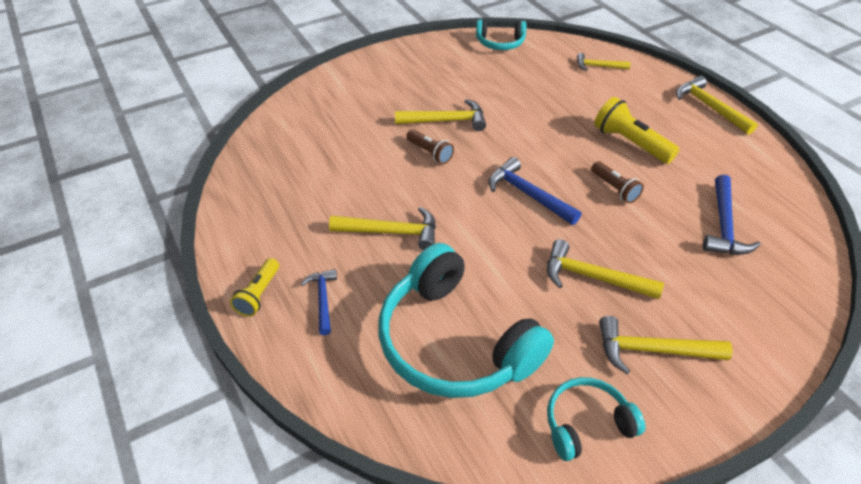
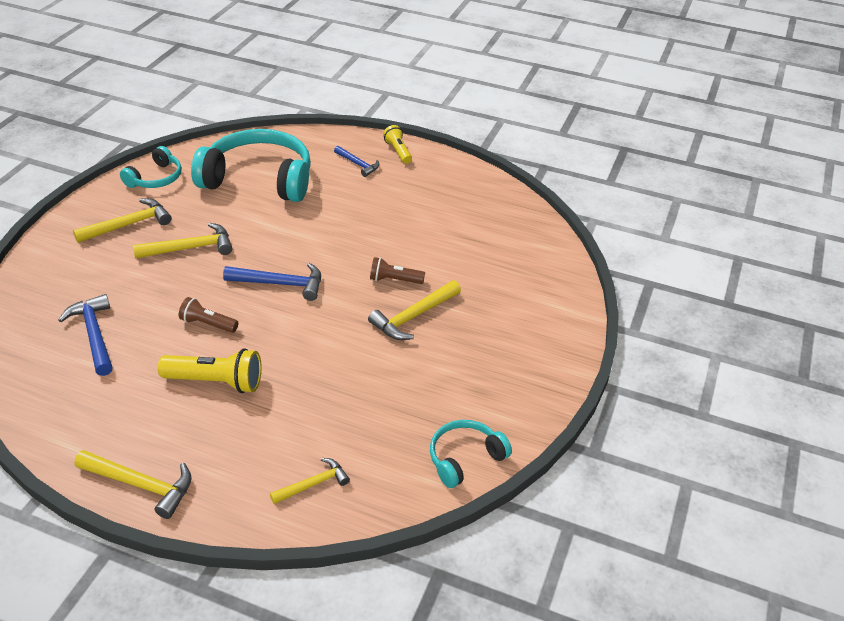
camera: 140 degrees right, 5 degrees down
(391, 232) = (358, 213): yellow hammer -> none

